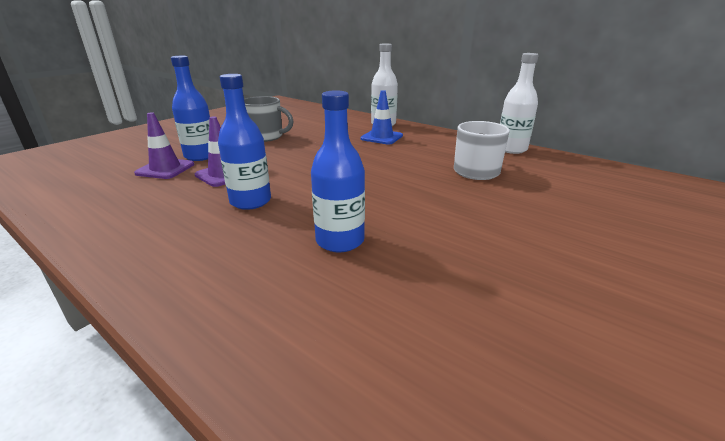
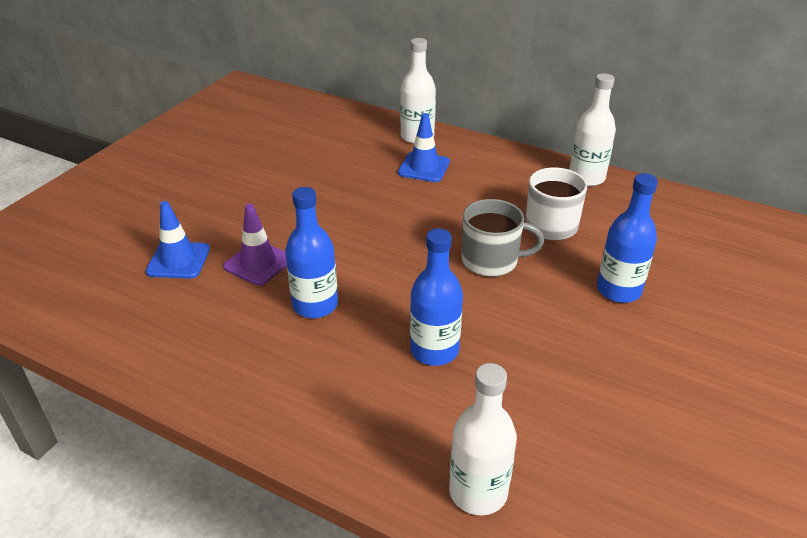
camera: 10 degrees left, 10 degrees up
(165, 169) = (178, 260): purple traffic cone -> blue traffic cone
(200, 156) = (207, 230): blue bottle -> blue bottle (618, 290)
(266, 137) = (271, 180): grey mug -> grey mug (491, 261)
(330, 382) = (478, 492): none -> white bottle

